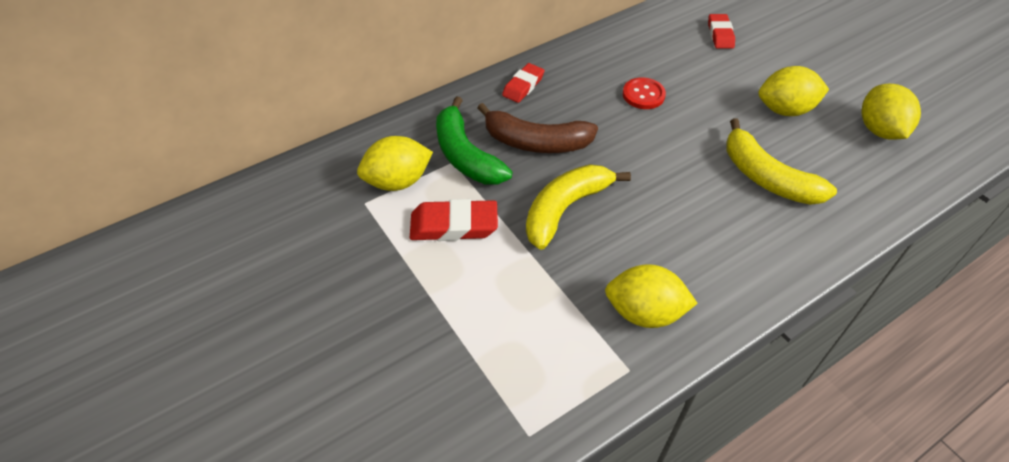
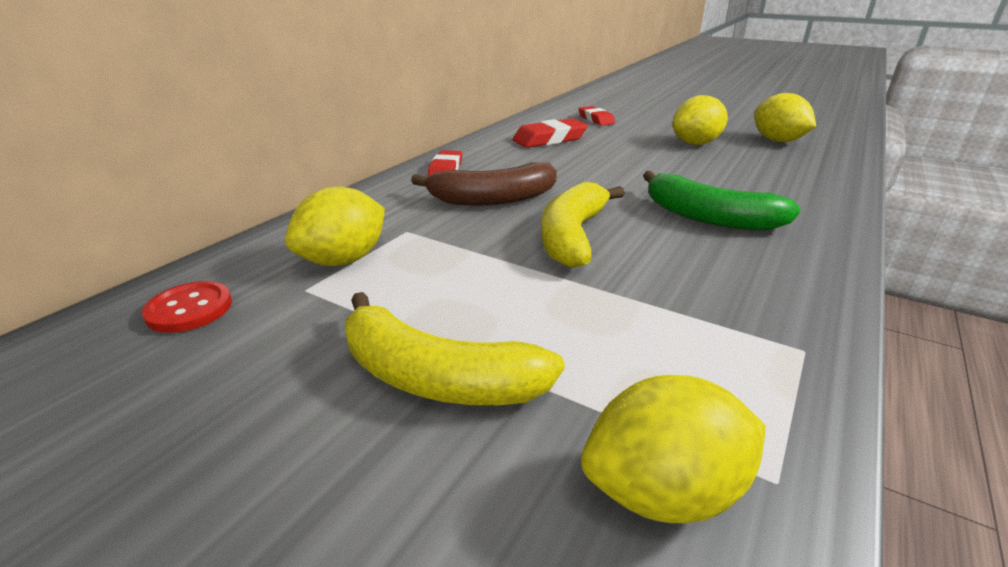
camera: 25 degrees left, 20 degrees down
(454, 225) = (450, 279): red eraser -> red eraser (549, 139)
(465, 155) = (419, 223): green banana -> green banana (708, 218)
(643, 95) = (569, 155): red button -> red button (189, 309)
(644, 312) = (752, 293): yellow lemon -> yellow lemon (663, 491)
(767, 177) = (733, 178): yellow banana -> yellow banana (436, 377)

